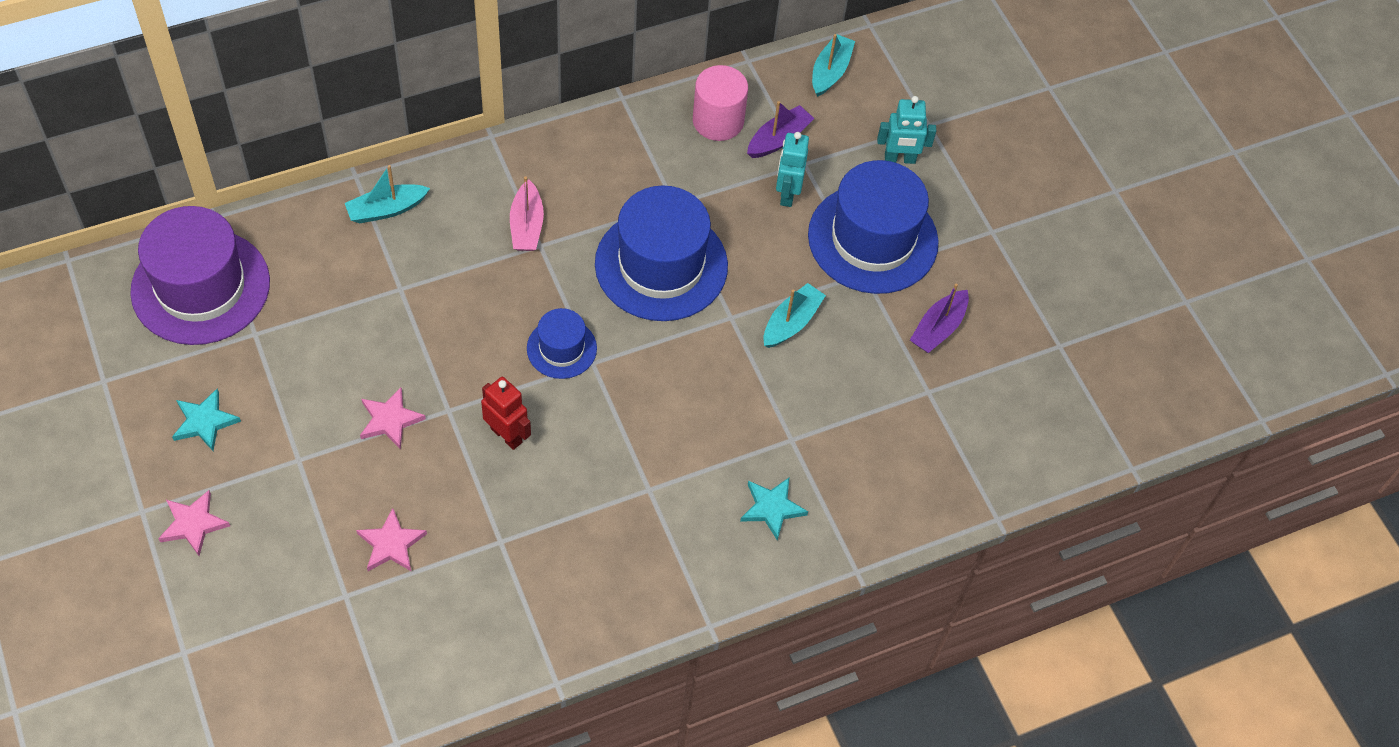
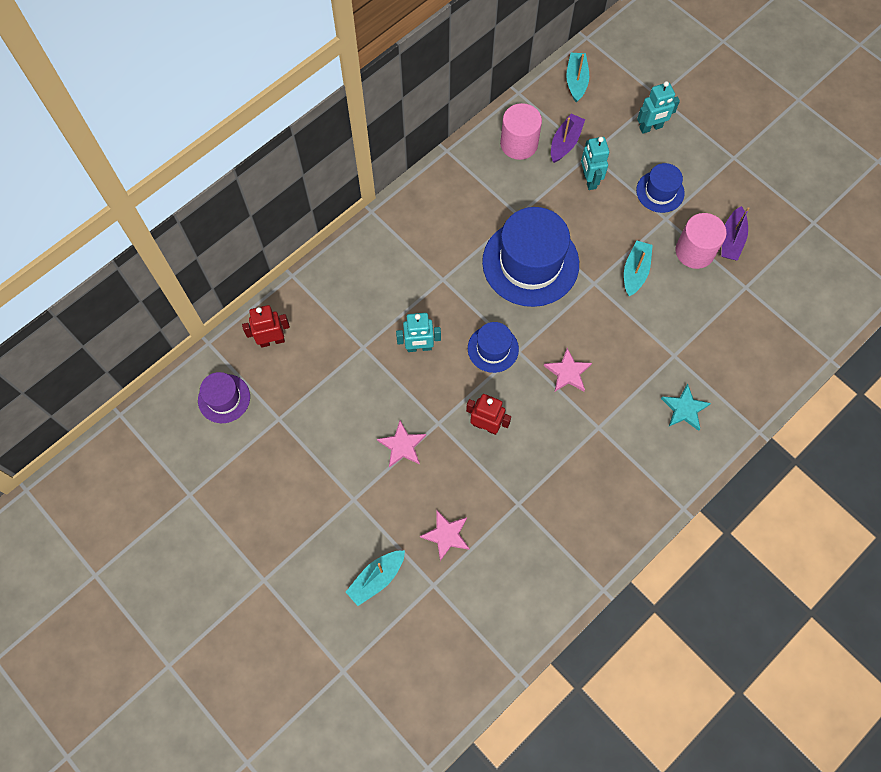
camera: 15 degrees left, 10 degrees up
(193, 524) = (304, 575): pink star -> pink star (568, 372)
(200, 287) = (224, 398): purple hat -> purple hat, size x0.51
(204, 422) = (275, 497): turquoise star -> none
(292, 241) = (272, 340): none -> red robot
(386, 209) = (325, 292): turquoise boat -> turquoise boat (376, 578)
(469, 314) = (419, 347): none -> turquoise robot
(526, 225) = (427, 268): pink boat -> none
(873, 239) = (660, 192): blue hat -> blue hat, size x0.51
(882, 325) = (694, 251): none -> pink cylinder

